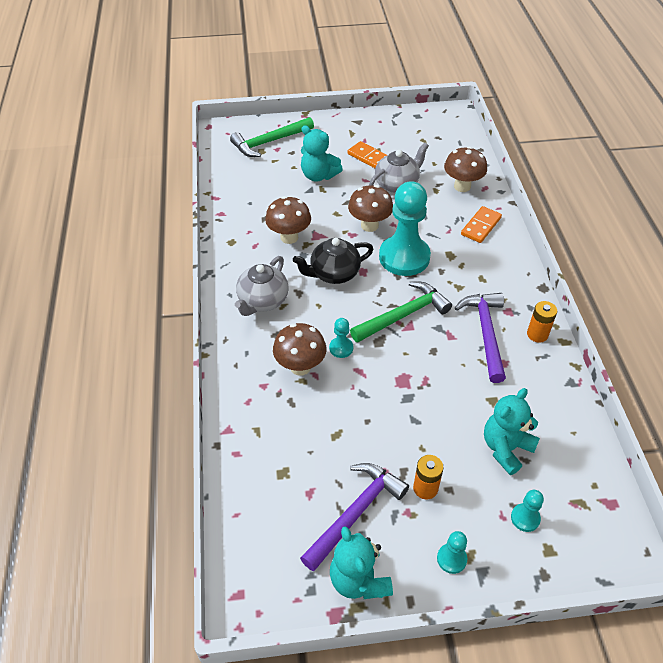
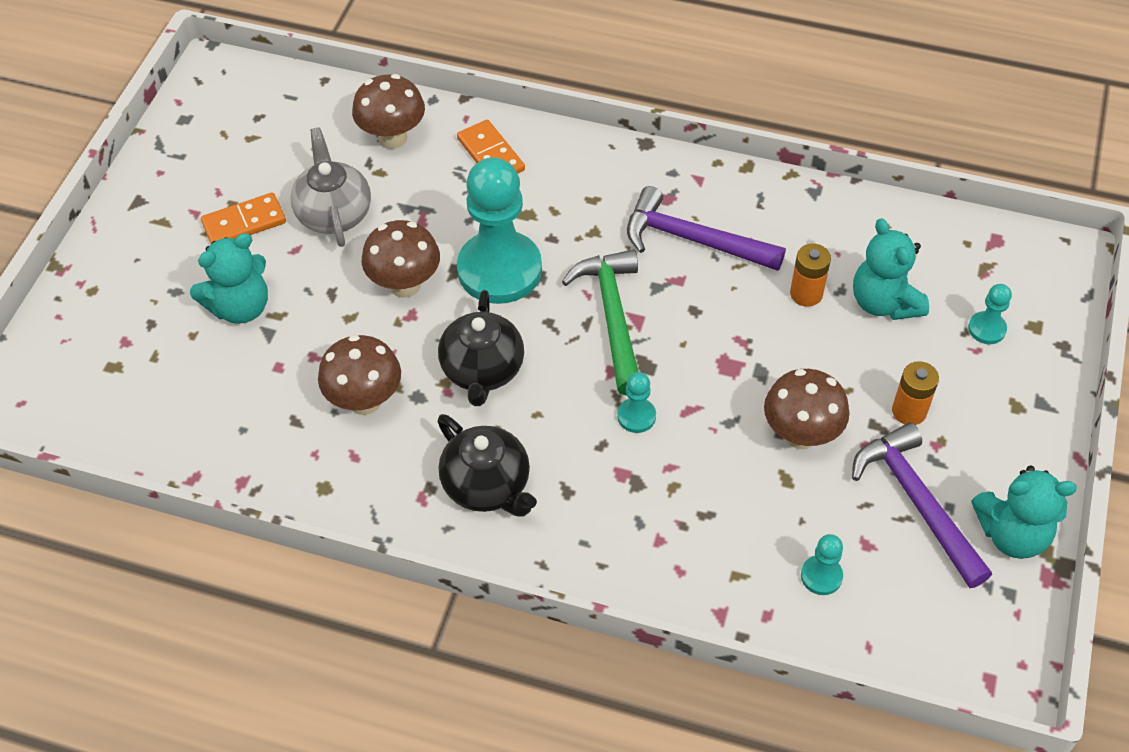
camera: 65 degrees left, 5 degrees up
(262, 301) = (487, 486): grey teapot -> black teapot
(269, 142) = (97, 346): green hammer -> none
(300, 367) = (646, 480): brown mushroom -> brown mushroom (800, 435)
(451, 559) = (1015, 425): turquoise pawn -> turquoise pawn (821, 576)
(537, 334) = (722, 187): orange battery -> orange battery (806, 294)

